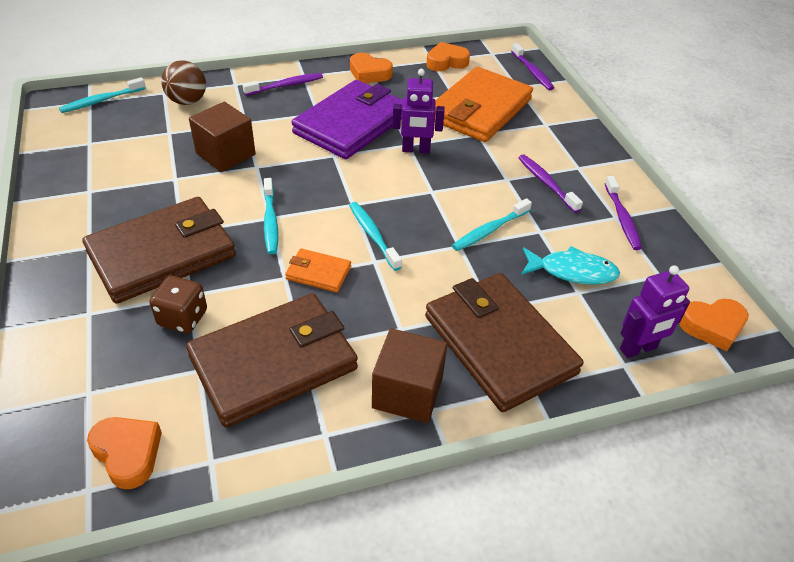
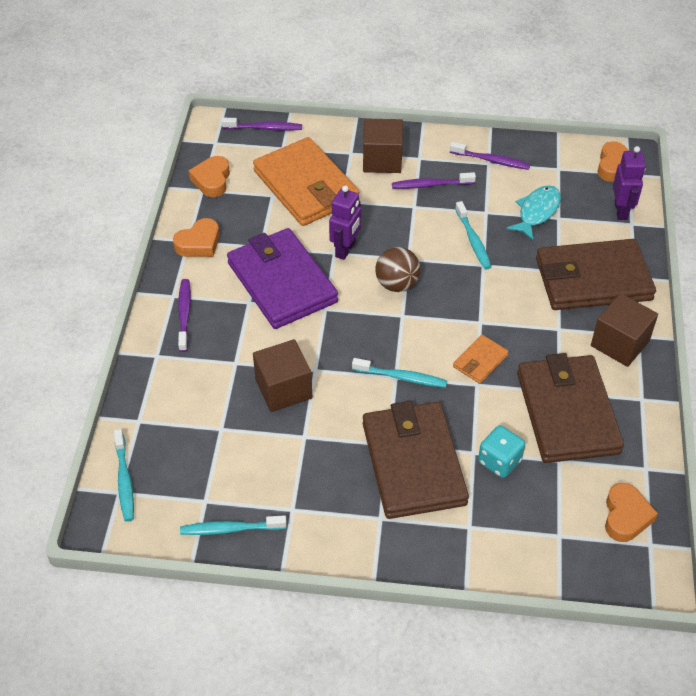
camera: 65 degrees left, 5 degrees up
(128, 454) = (625, 516): orange heart -> orange heart turned 120 degrees clockwise
(183, 318) = (499, 461): brown dice -> turquoise dice
(187, 101) = (169, 403): brown ball -> brown ball (397, 284)
(373, 235) = (449, 313): turquoise toothbrush -> turquoise toothbrush (230, 529)
(553, 144) = (382, 160): none -> brown cube

